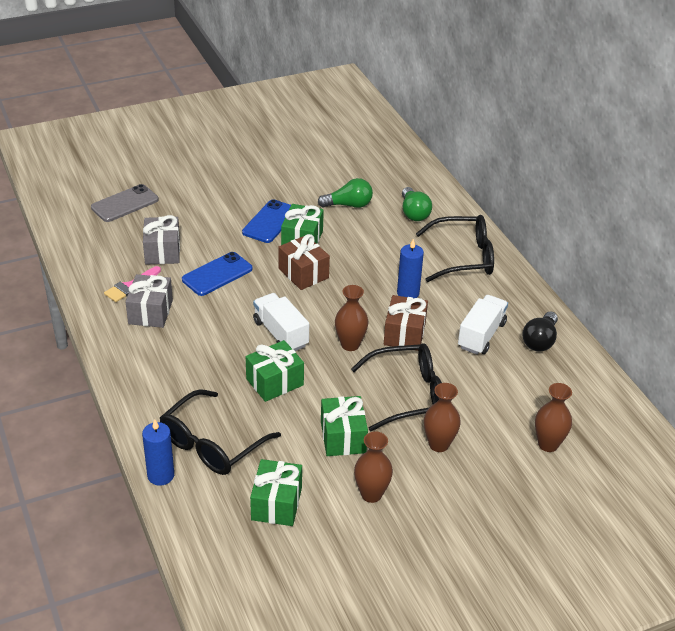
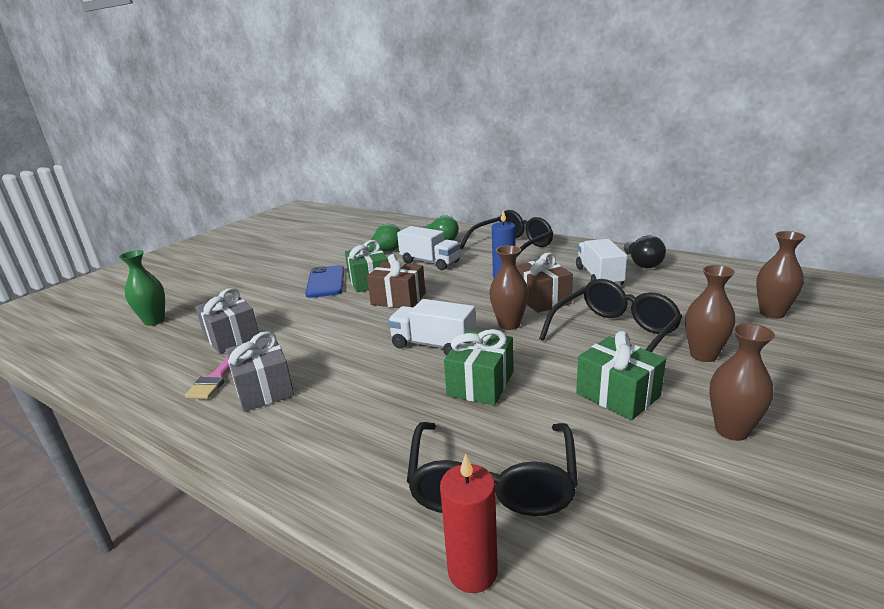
camera: 30 degrees left, 15 degrees down
(125, 204) = (154, 321): grey phone -> green vase
(161, 475) = (472, 571): blue candle -> red candle
(217, 274) = (312, 330): blue phone -> none
(276, 504) = (664, 507): green gift -> none
(372, 241) = (430, 262): none -> white truck

